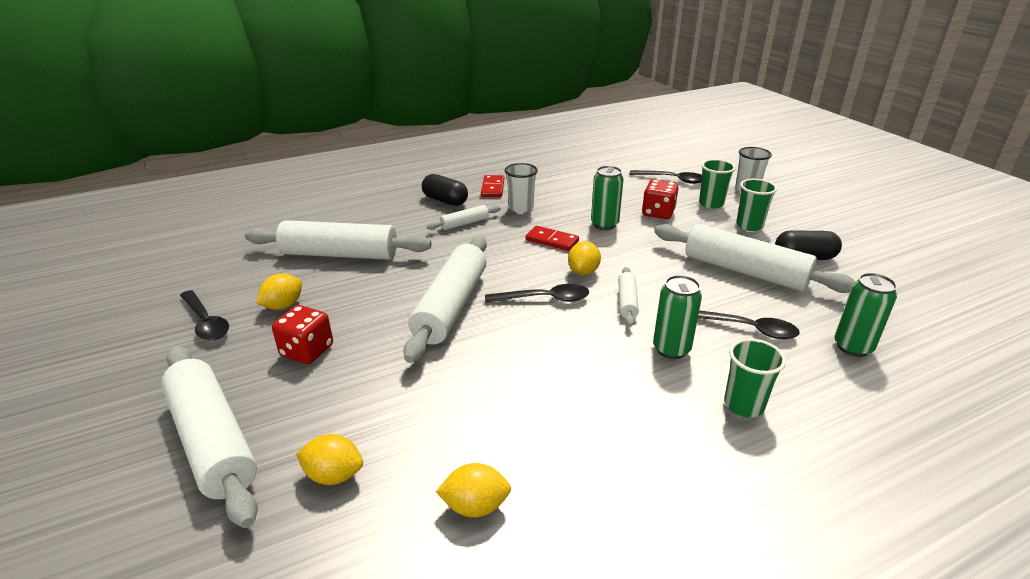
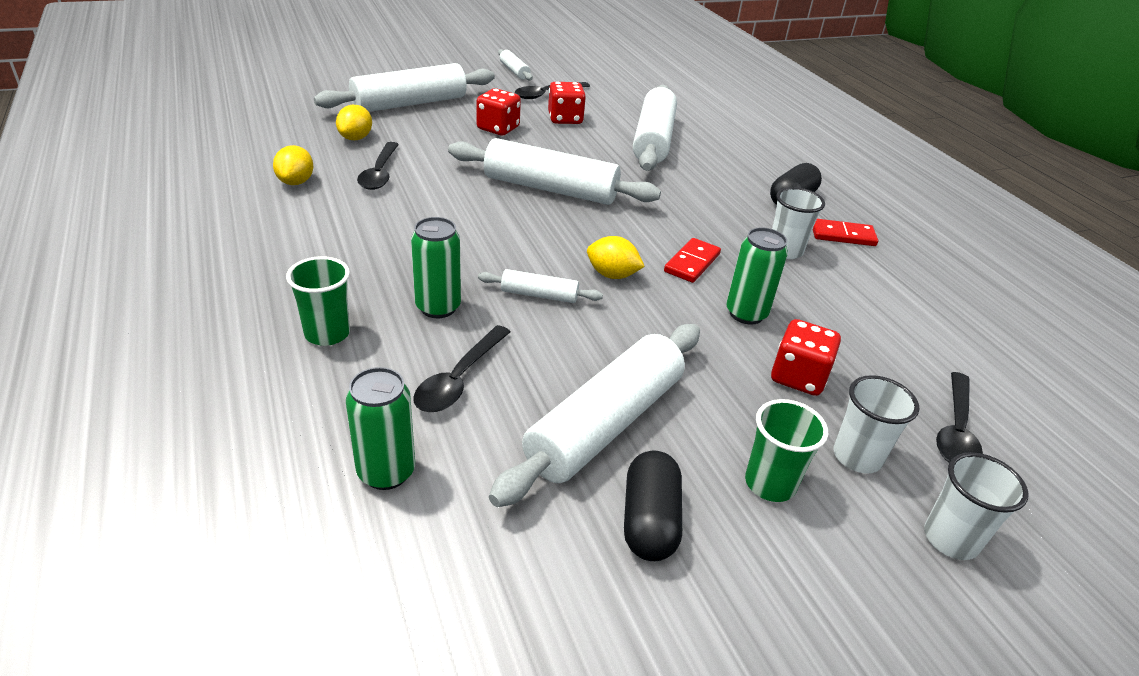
camera: 90 degrees right, 5 degrees up
(283, 306) = (565, 119): yellow lemon -> red dice
(464, 223) = (730, 208): white rolling pin -> white rolling pin (514, 71)
(544, 299) = (555, 241): black spoon -> black spoon (379, 173)
(711, 203) = (857, 457): green cup -> white cup

